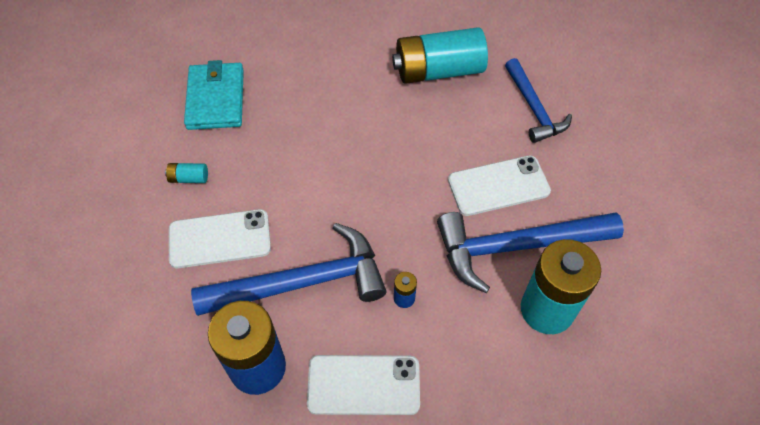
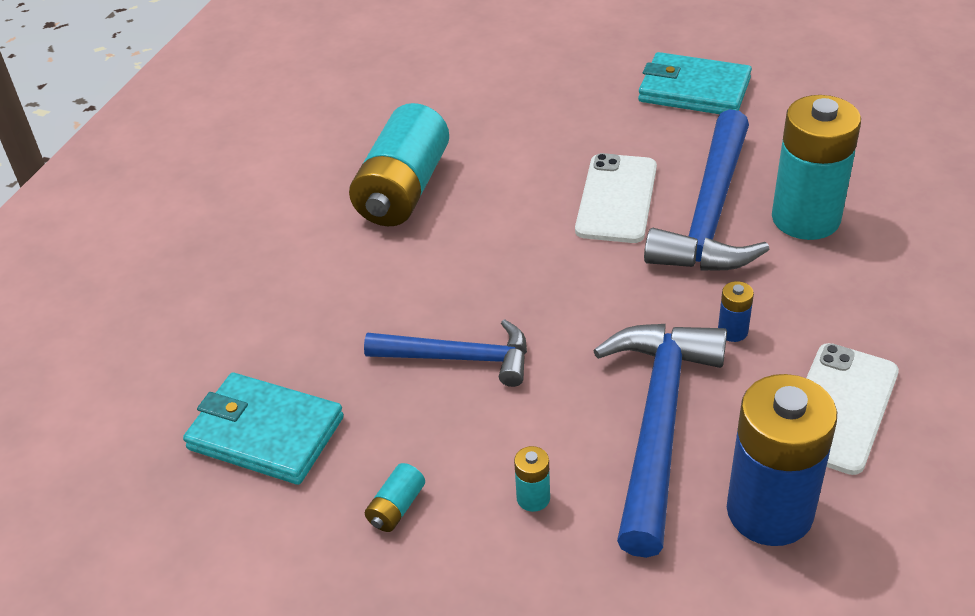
camera: 60 degrees left, 15 degrees down
(220, 239) = (533, 498): white phone -> turquoise battery
(534, 108) = (524, 133): blue hammer -> blue hammer (459, 358)
(653, 189) = (694, 90): none -> turquoise wallet

